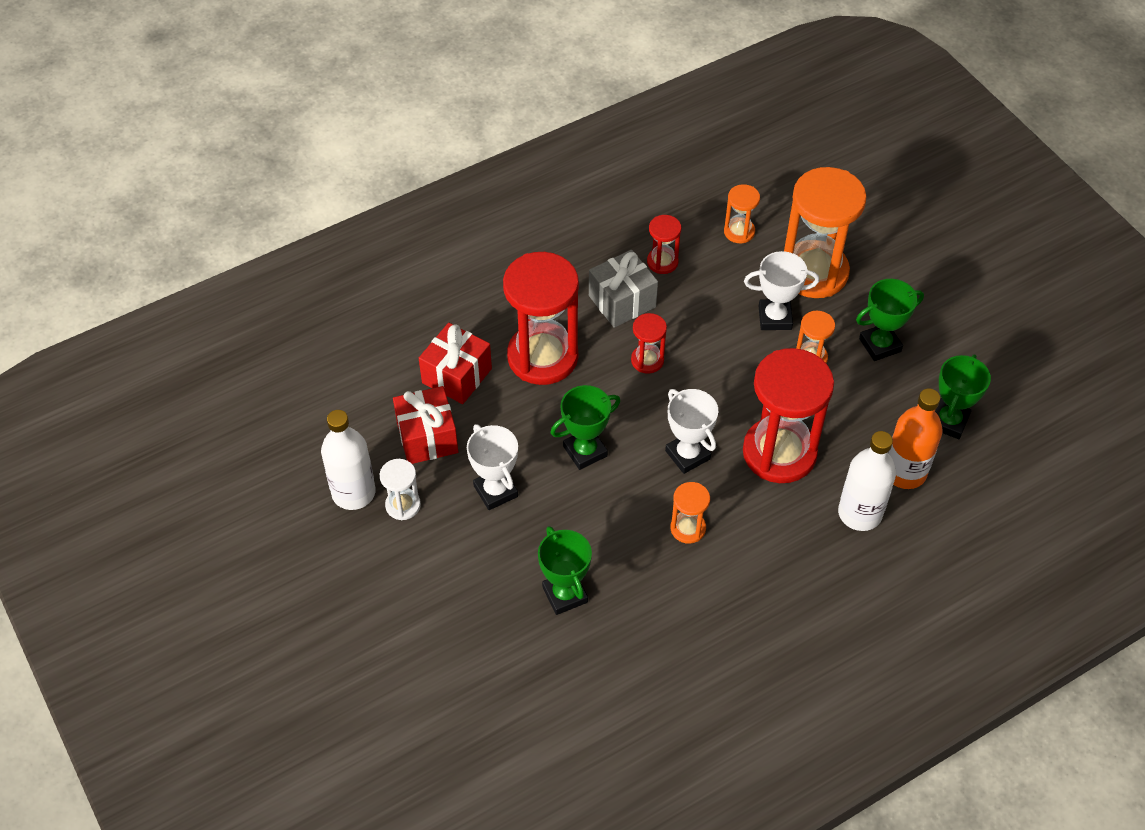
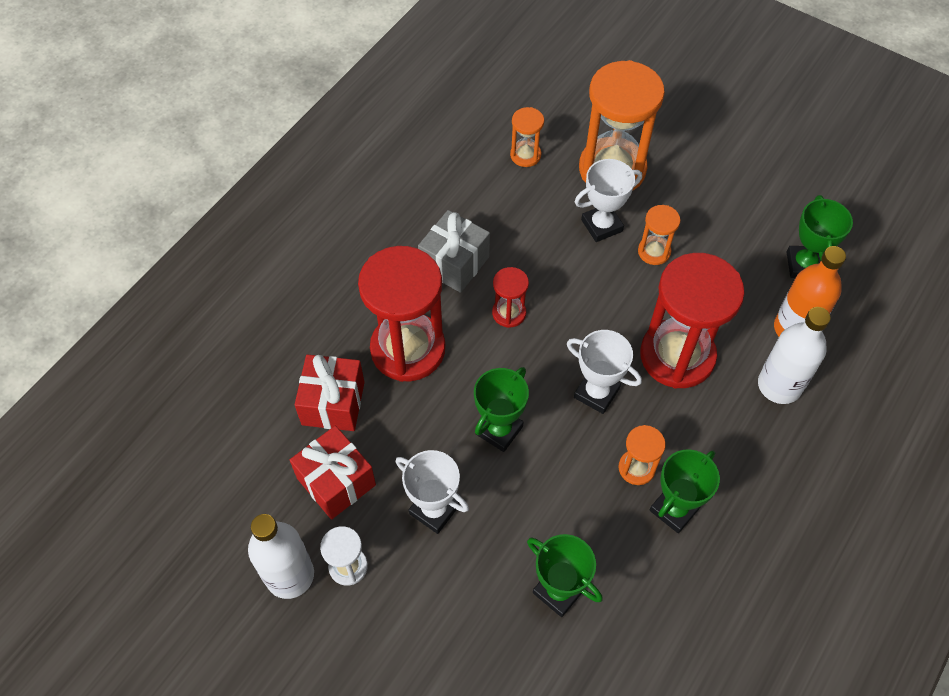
camera: 25 degrees left, 5 degrees up
(662, 262) = (471, 210): red hourglass -> none
(880, 345) = (706, 216): green trophy -> green trophy (674, 509)

